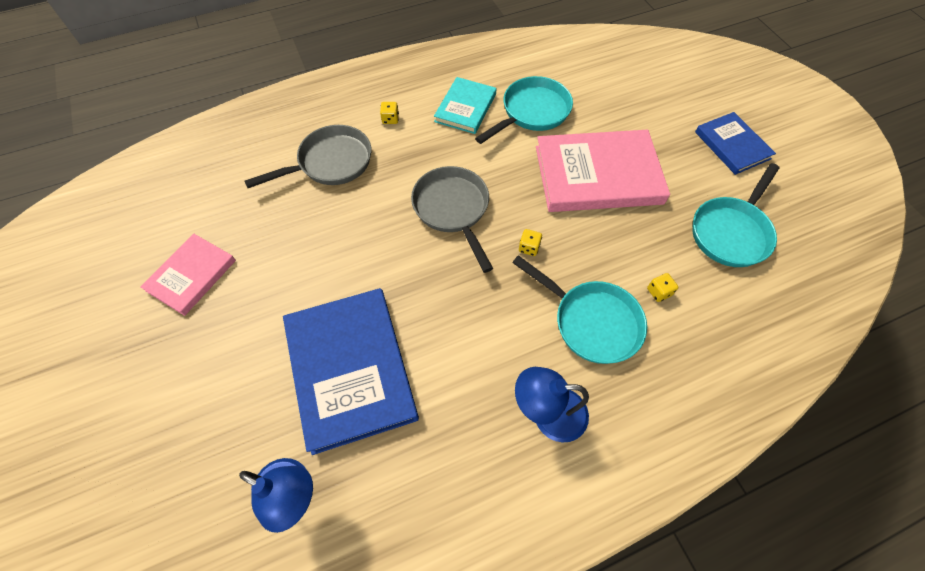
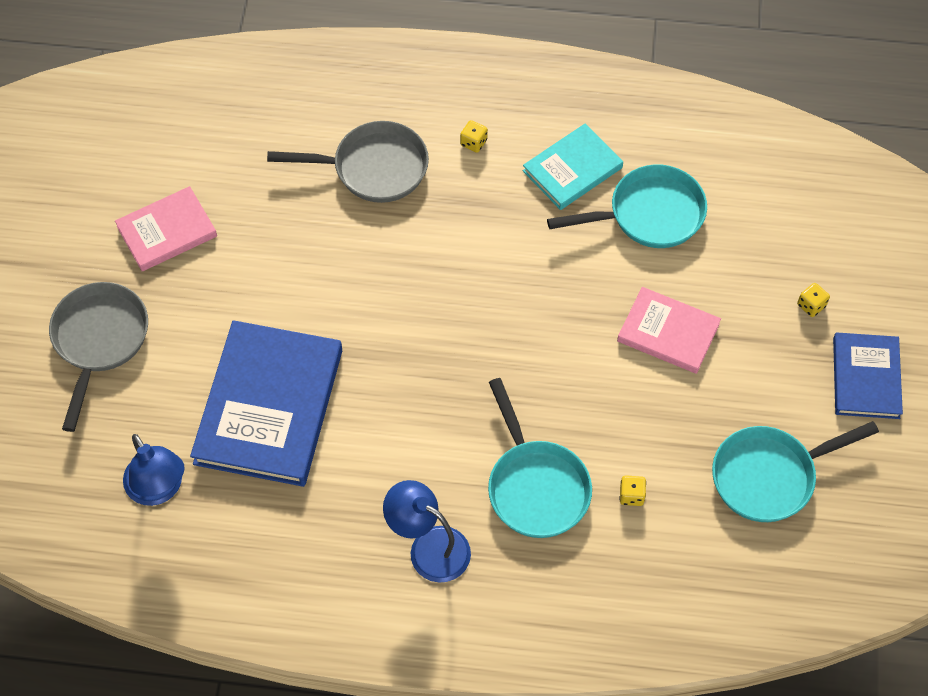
camera: 30 degrees right, 0 degrees up
(453, 209) = (473, 291): grey pan -> grey pan (99, 340)
(529, 248) = (526, 376): yellow dice -> yellow dice (811, 305)
(597, 175) = (668, 332): pink book -> pink book, size x0.57

